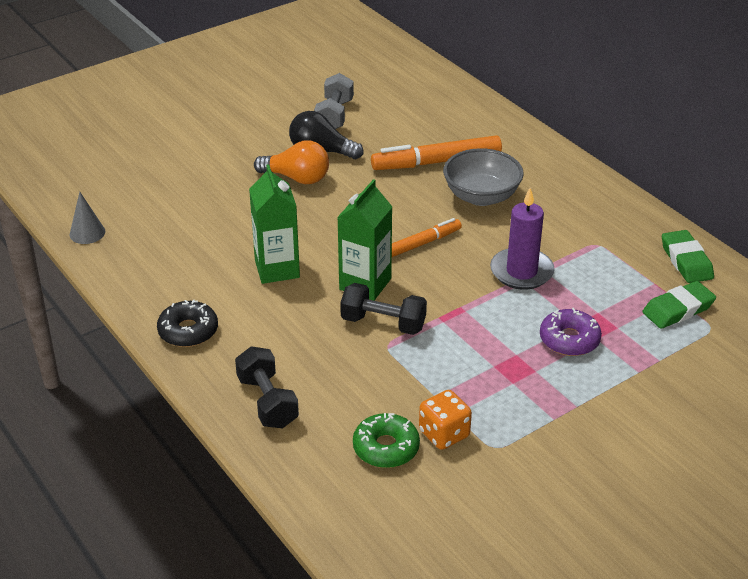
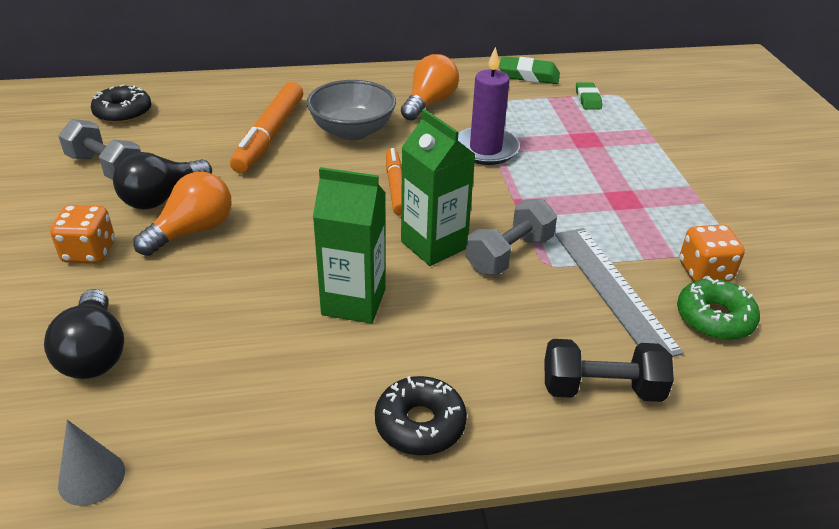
camera: 65 degrees left, 0 degrees up
(168, 193) = (94, 353): none -> black light bulb
(247, 151) = (89, 252): none -> orange dice
(381, 386) = (613, 289): none -> grey ruler
(383, 323) = (509, 254): black dumbbell -> grey dumbbell
(404, 90) = (123, 113): none -> black donut
(567, 219) = (429, 103): none -> orange light bulb
(569, 340) = (598, 158): purple donut -> none
(678, 309) = (588, 99): green eraser -> green eraser, size x0.66

